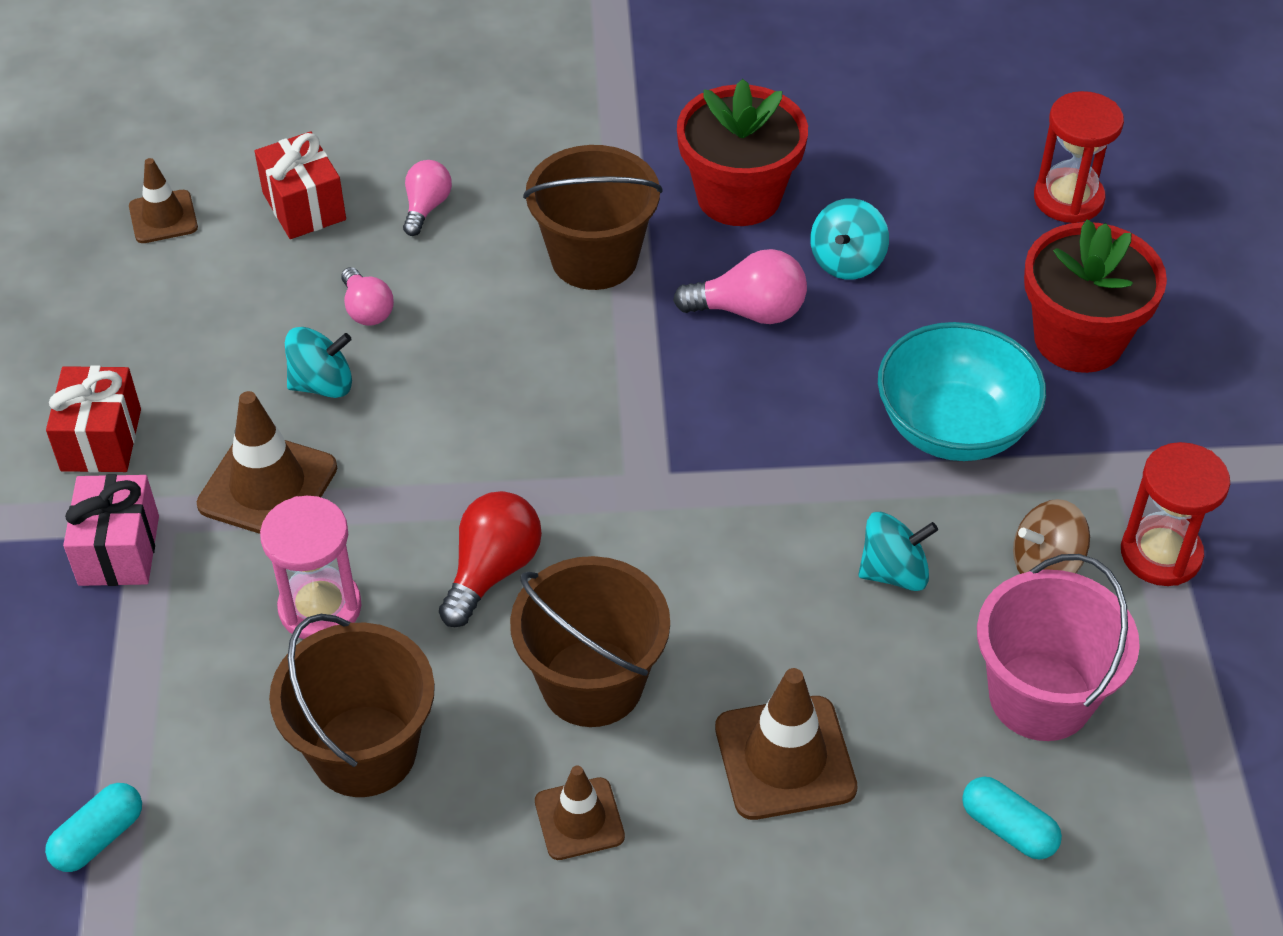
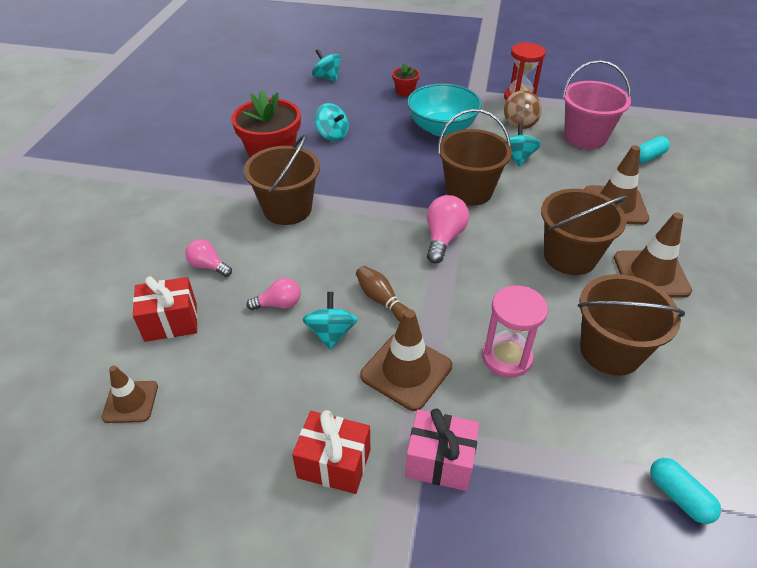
camera: 75 degrees left, 5 degrees down
(406, 429) = (382, 300): none -> brown bowling pin
(492, 571) = (493, 281): red light bulb -> none
(579, 819) = (651, 274): brown traffic cone -> brown traffic cone, size x1.61
(743, 504) = (469, 191): none -> brown bucket
(749, 311) = (350, 167): pink light bulb -> pink light bulb (443, 238)
(1068, 199) = (327, 78): red hourglass -> turquoise spinning top
(1079, 339) = (405, 91): red flower pot -> red flower pot, size x0.48

